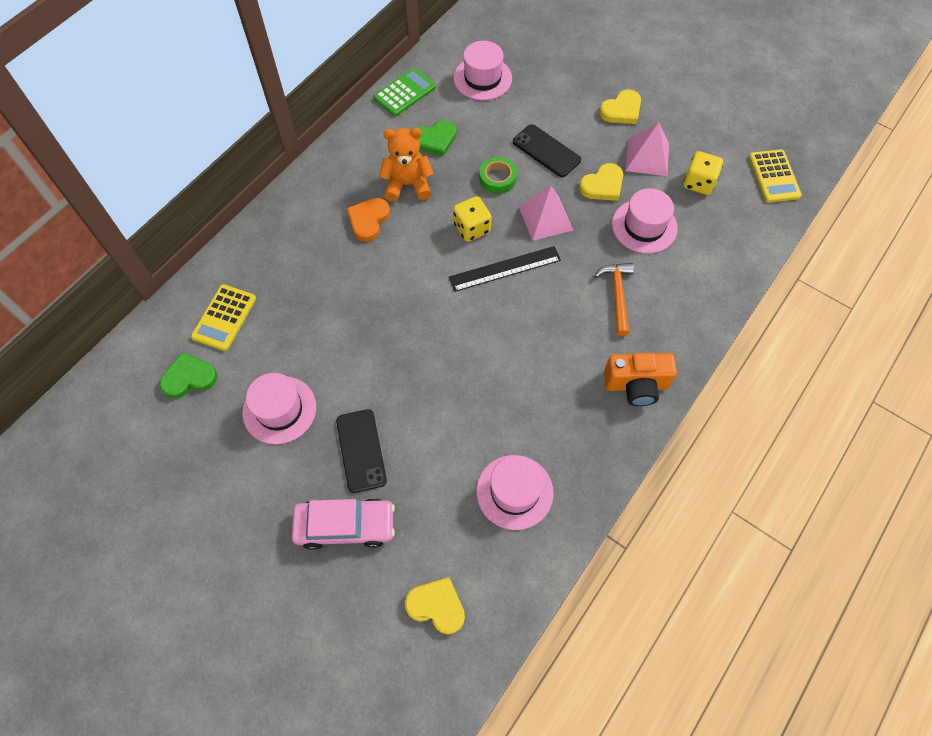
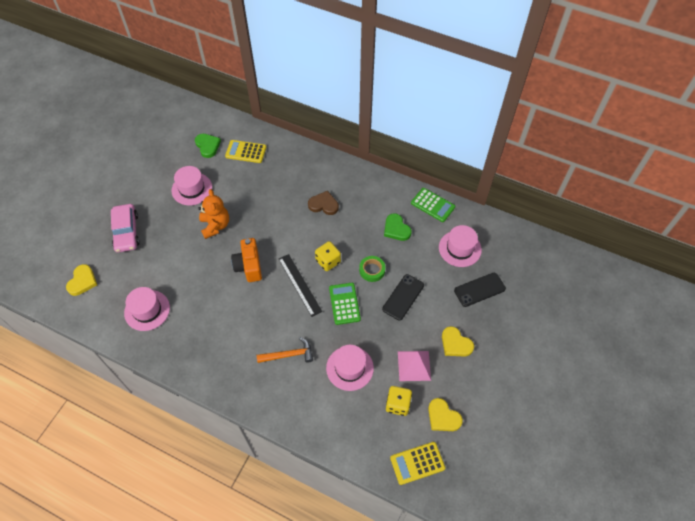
camera: 80 degrees right, 5 degrees down
(361, 450) = (169, 230): black phone -> black phone (479, 290)
(368, 220) = (324, 205): orange heart -> brown heart
(407, 185) = (355, 220): orange teddy bear -> orange teddy bear (215, 226)
(545, 218) = (344, 303): pink pyramid -> green calculator
(602, 185) = (380, 337): yellow heart -> yellow heart (443, 417)
(636, 385) = (221, 372): orange camera -> orange camera (249, 266)

